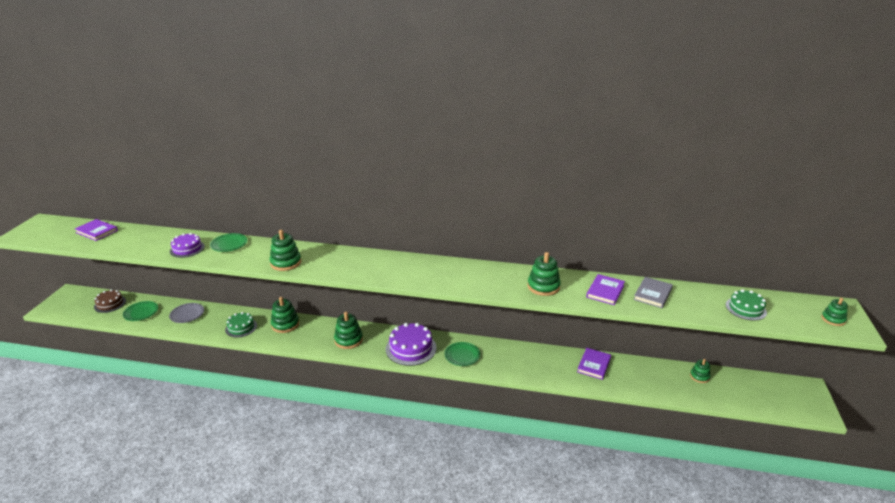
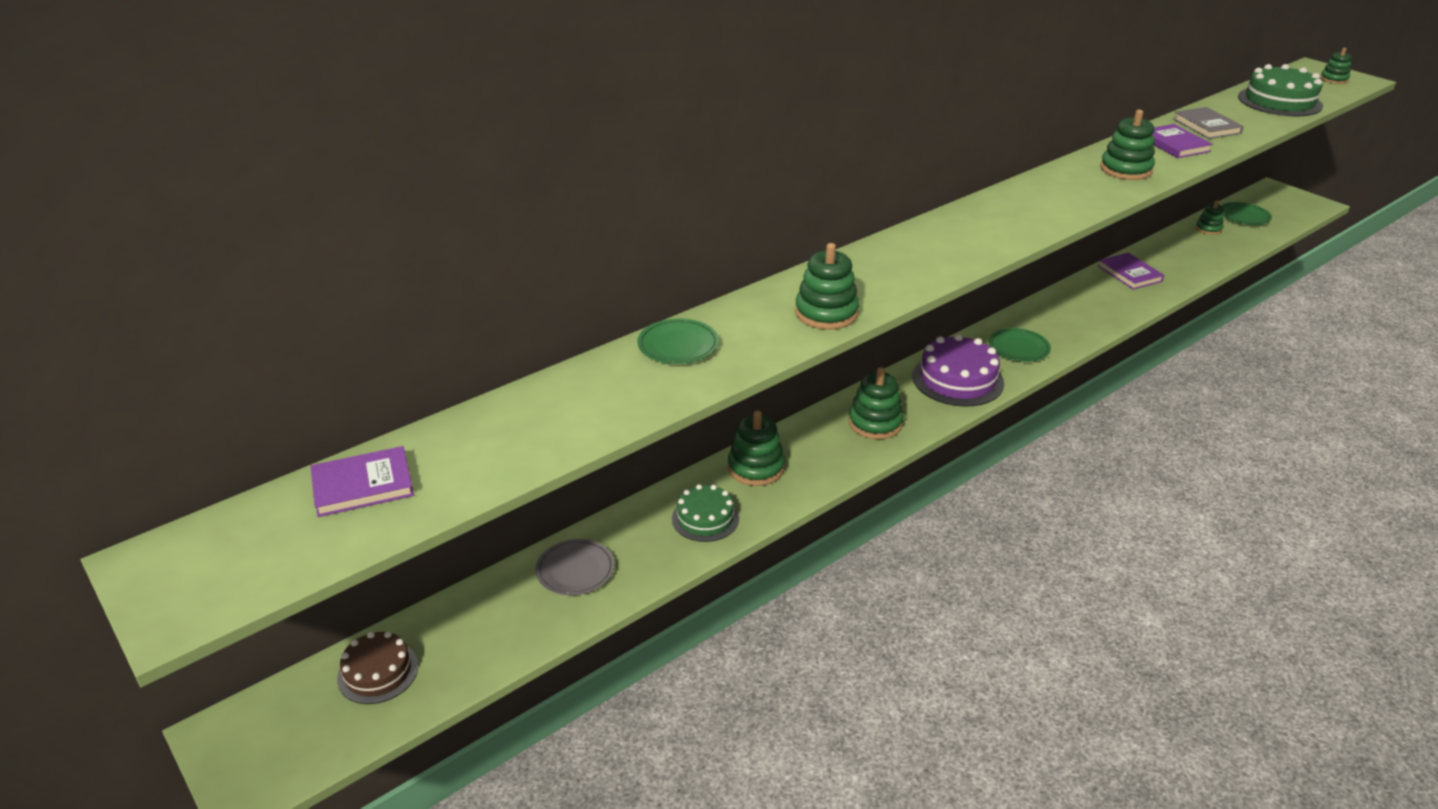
camera: 50 degrees left, 5 degrees up
(141, 313) = (482, 633): green plate -> green plate (1243, 217)
(187, 249) = (629, 392): purple cake -> none
(746, 308) = (1279, 101): green cake -> green cake, size x1.58

